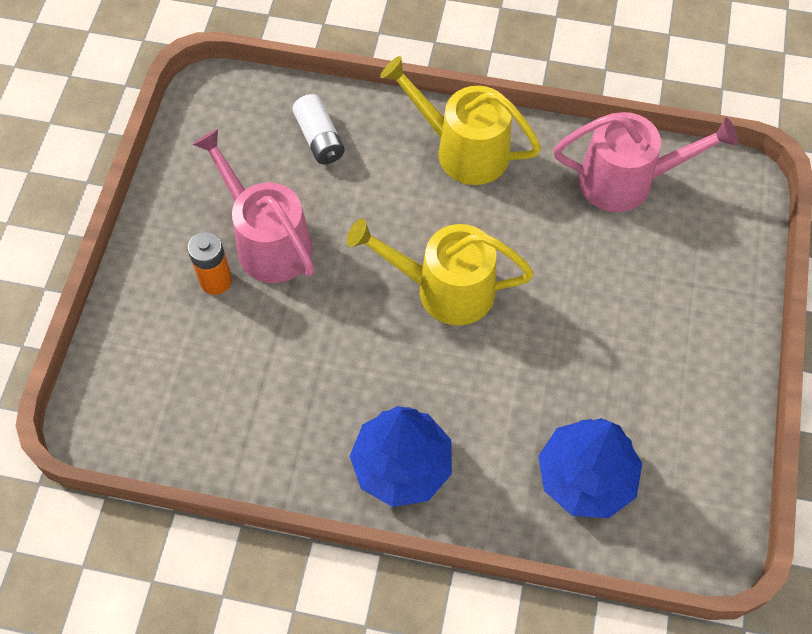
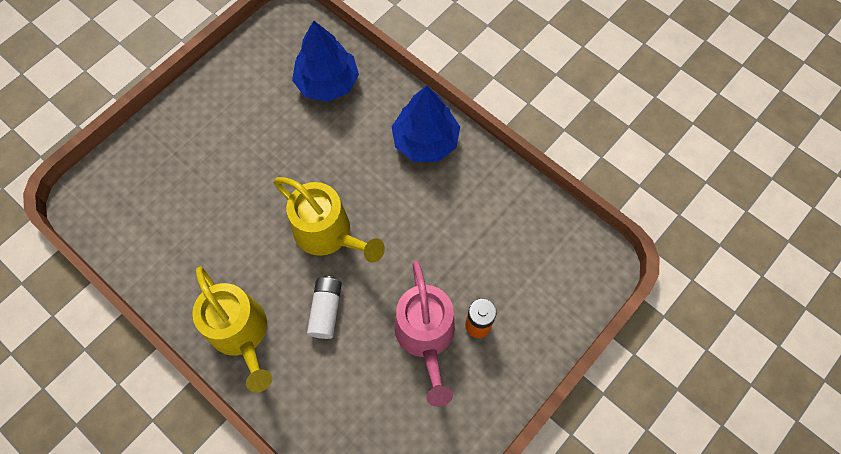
camera: 150 degrees left, 5 degrees up
(319, 138) = (339, 407): white battery -> white battery (326, 310)
(627, 181) = (151, 244): pink watering can -> none

